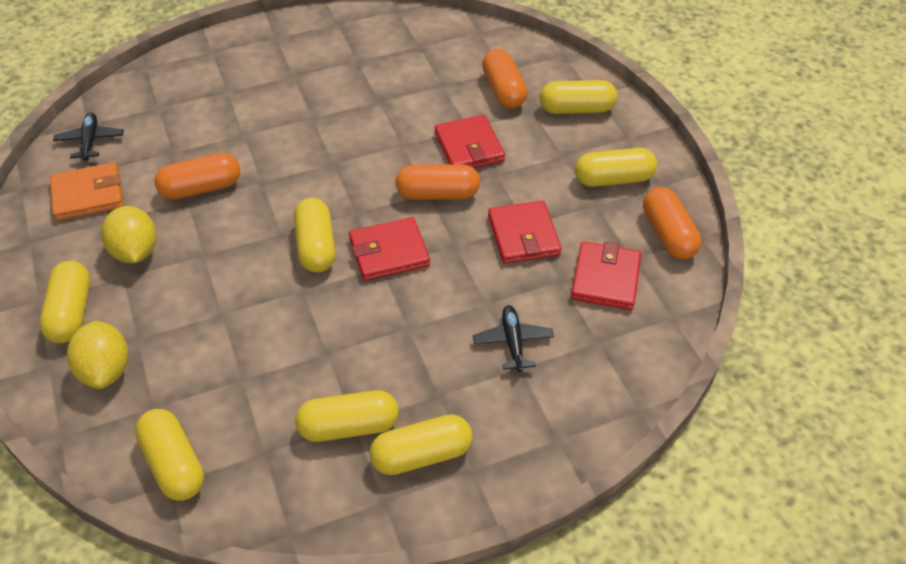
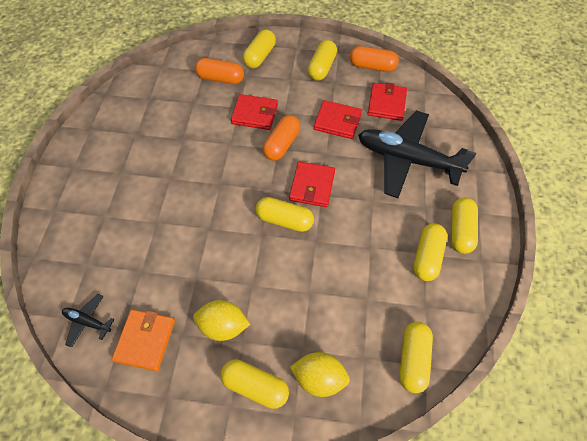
camera: 60 degrees left, 10 degrees up
(173, 464) = (413, 359): yellow capsule -> yellow capsule turned 75 degrees counterclockwise
(201, 188) = (190, 265): orange capsule -> none
(513, 342) = (407, 159): black plane -> black plane, size x2.37
(605, 279) = (386, 103): red wallet -> red wallet turned 60 degrees clockwise

